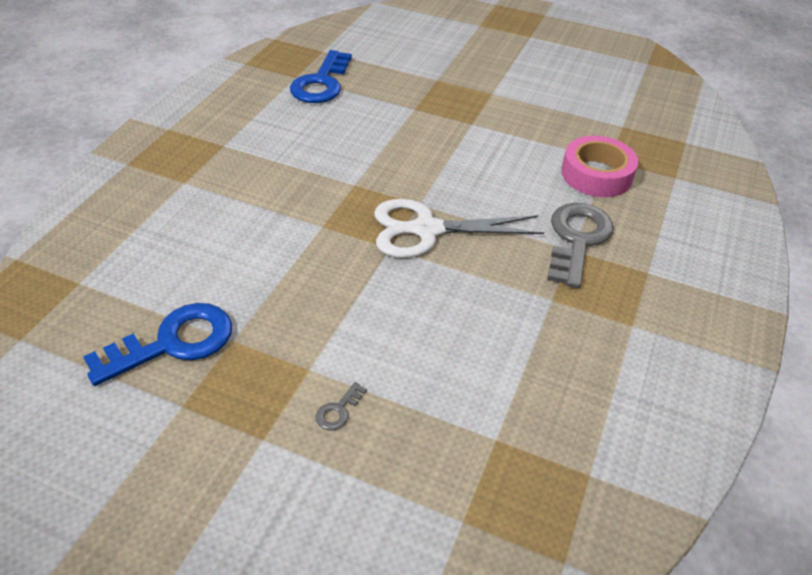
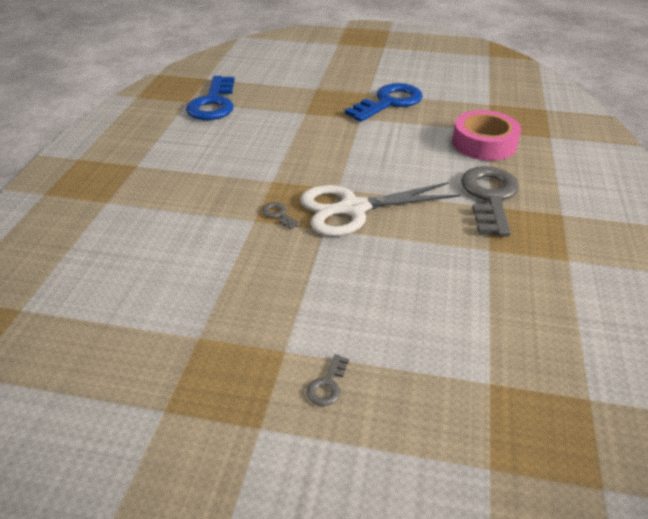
camera: 10 degrees left, 5 degrees down
(173, 343) = (137, 350): blue key -> blue key (389, 102)
(348, 224) = (278, 215): none -> grey key

